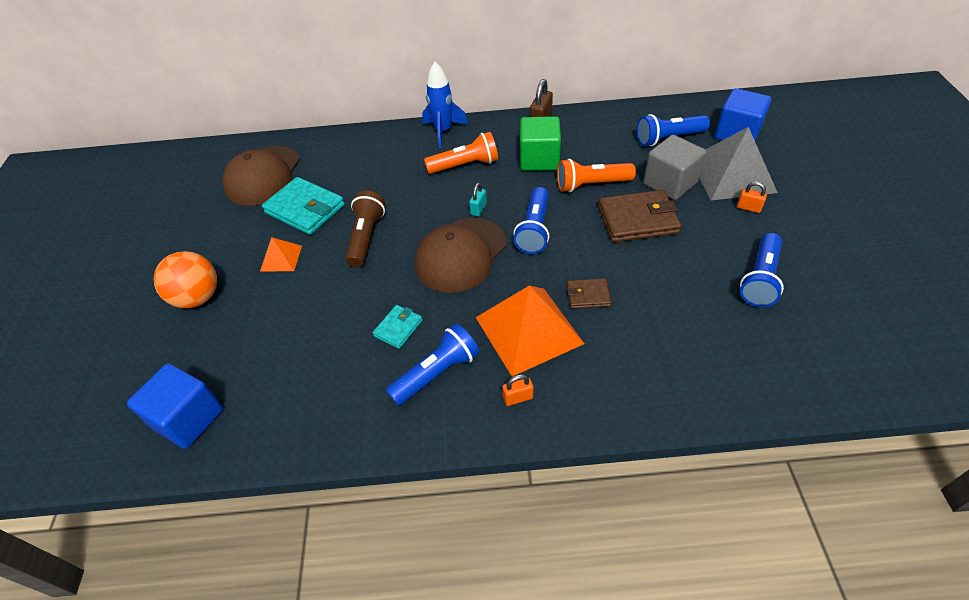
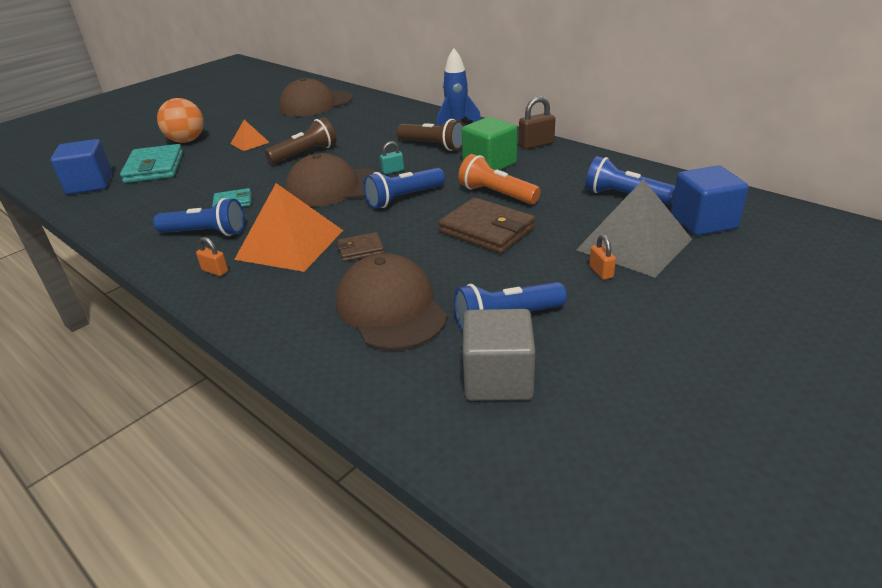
camera: 45 degrees right, 15 degrees down
(305, 209) = (304, 127): turquoise wallet -> turquoise wallet (154, 168)
(465, 165) = (433, 146): orange flashlight -> brown flashlight
(588, 295) = (360, 250): brown wallet -> brown wallet turned 60 degrees counterclockwise
(670, 183) = (563, 223): grey cube -> grey cube (498, 379)
(691, 325) = (390, 308): none -> brown cap

